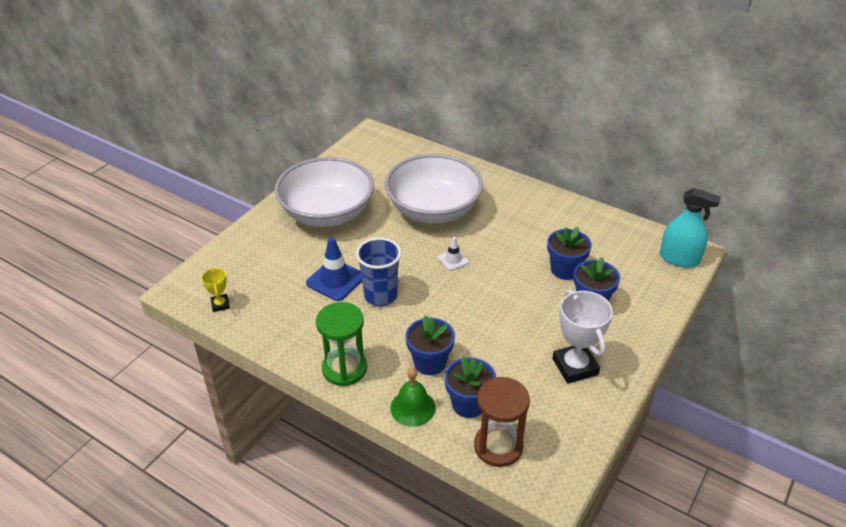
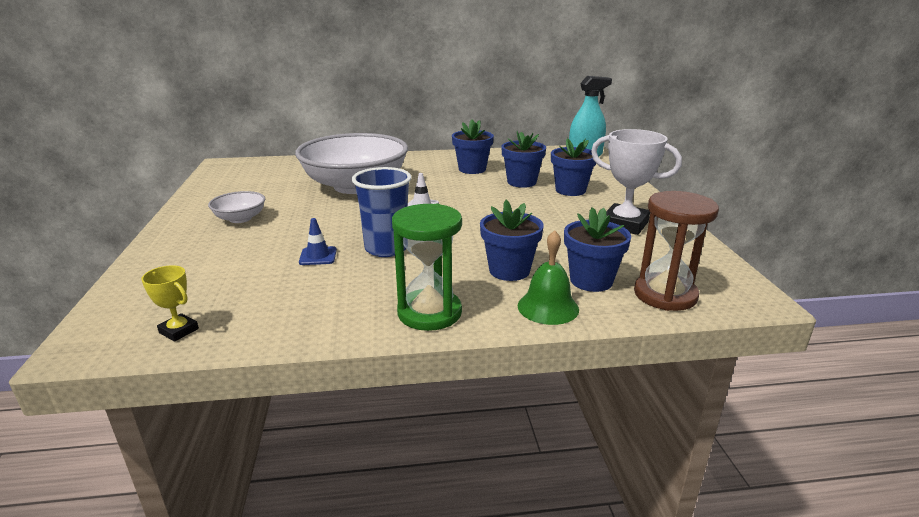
camera: 40 degrees left, 15 degrees down
(327, 213) = (240, 218): white bowl -> white bowl, size x0.43
(335, 280) = (318, 256): blue traffic cone -> blue traffic cone, size x0.56
(546, 230) = (472, 169): none -> blue flower pot

